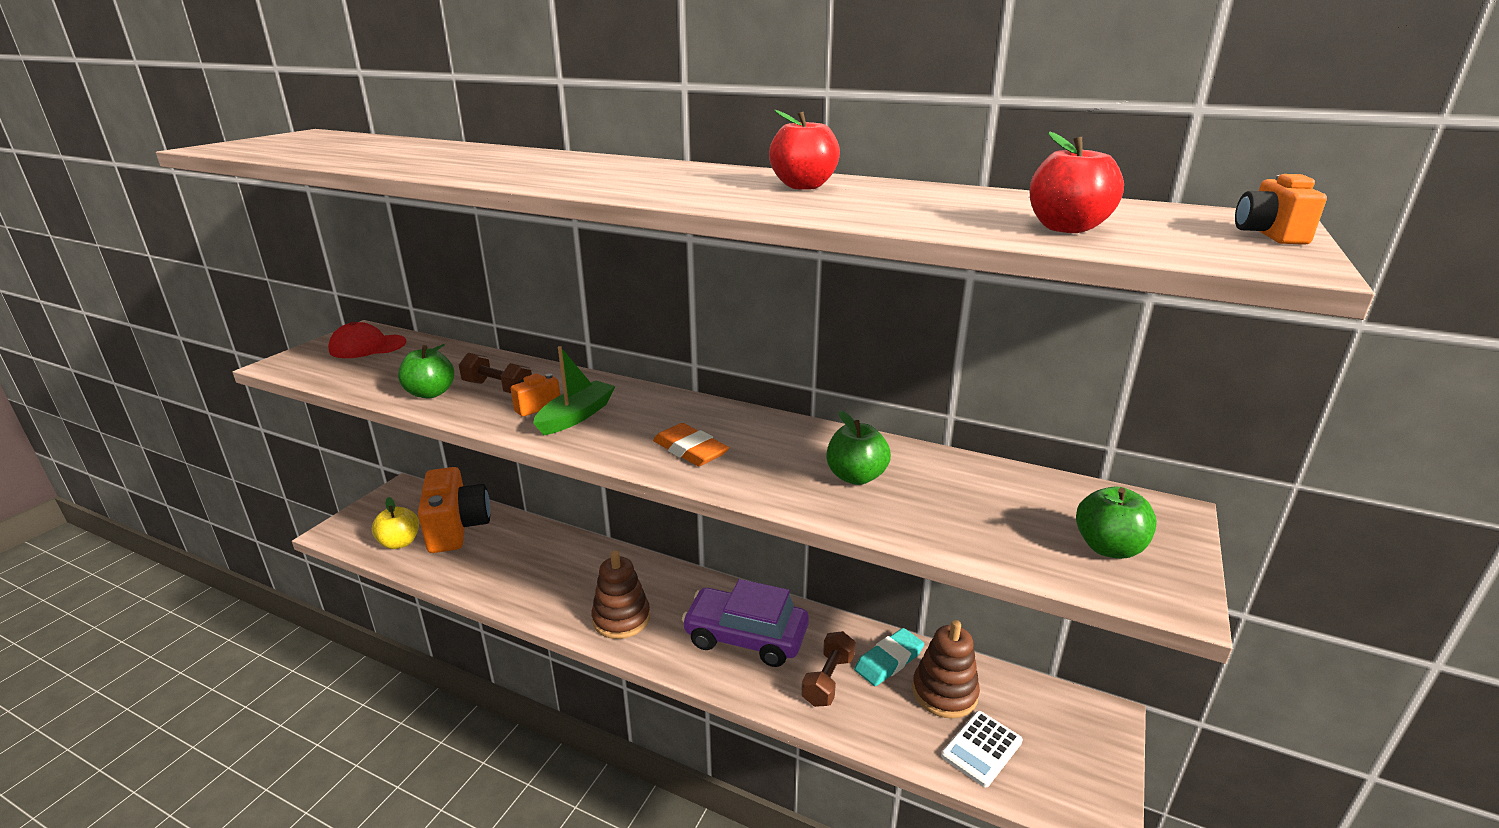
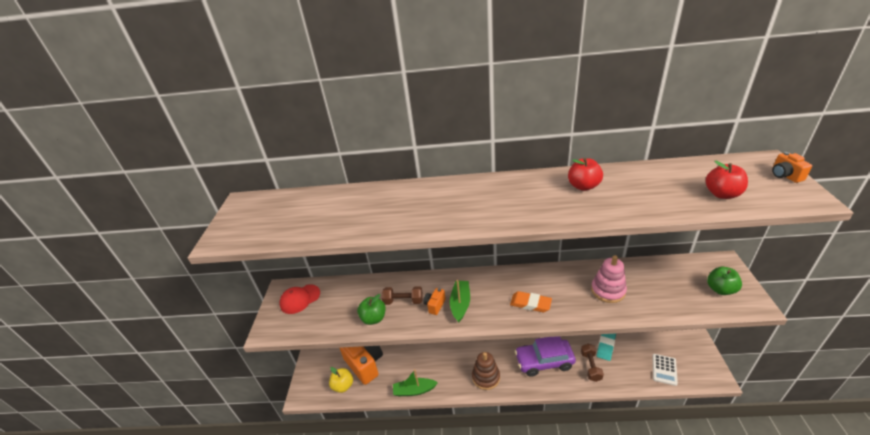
camera: 20 degrees left, 10 degrees up
(491, 590) = (414, 390): none -> green boat
(855, 477) = (608, 290): green apple -> pink stacking toy
(944, 693) = (635, 351): brown stacking toy -> none

